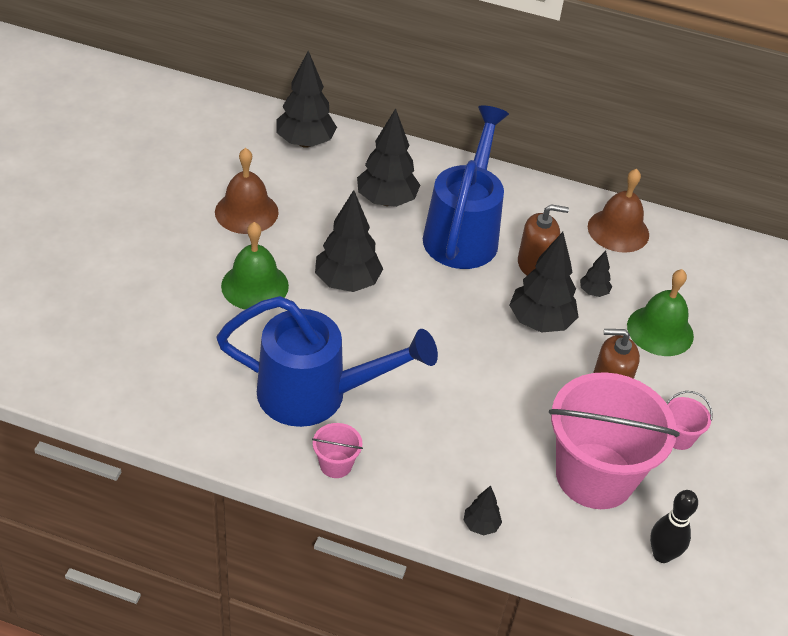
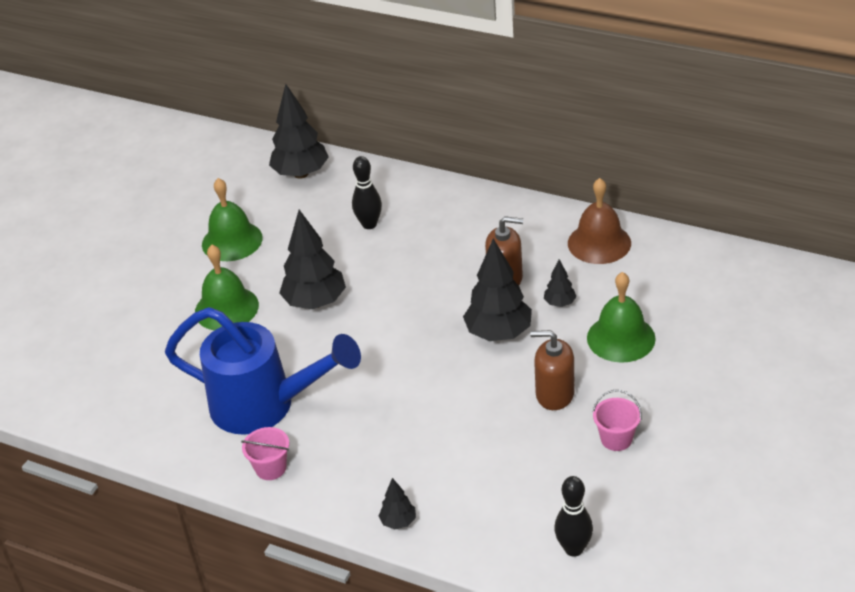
camera: 15 degrees right, 5 degrees down
(246, 212) = (232, 241): brown bell -> green bell
(386, 200) = (369, 224): black tree -> black bowling pin
(463, 232) = (440, 250): blue watering can -> none
(595, 476) = (522, 476): pink bucket -> none

